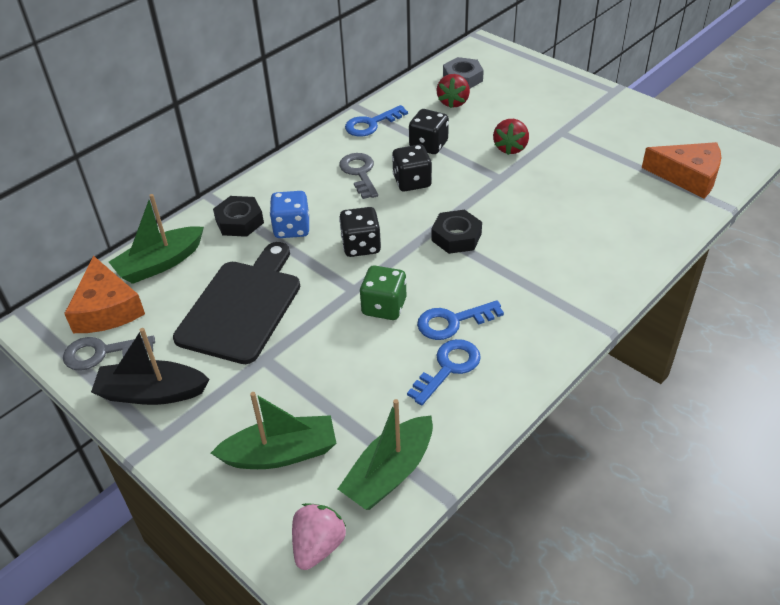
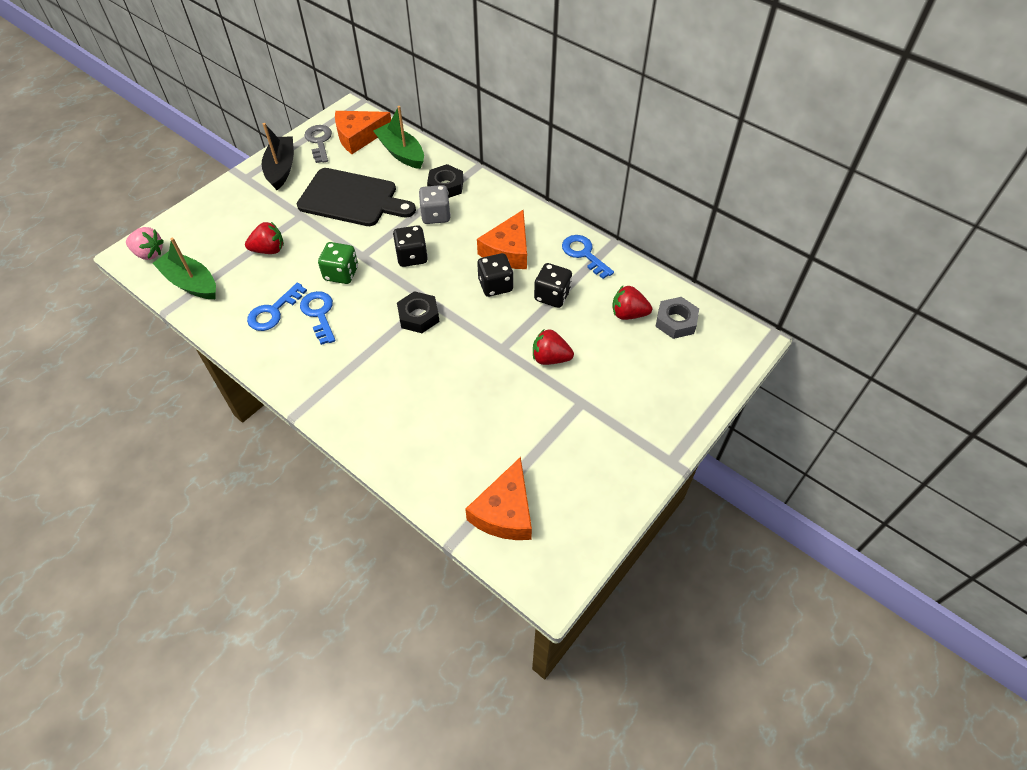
camera: 85 degrees right, 10 degrees up
(281, 453) = (219, 231): green boat -> none
(292, 228) = (435, 215): blue dice -> grey dice
(331, 386) = (269, 250): none -> red strawberry
(359, 173) = (508, 250): grey key -> orange cheese
(448, 368) = (273, 311): blue key -> blue key turned 90 degrees clockwise

